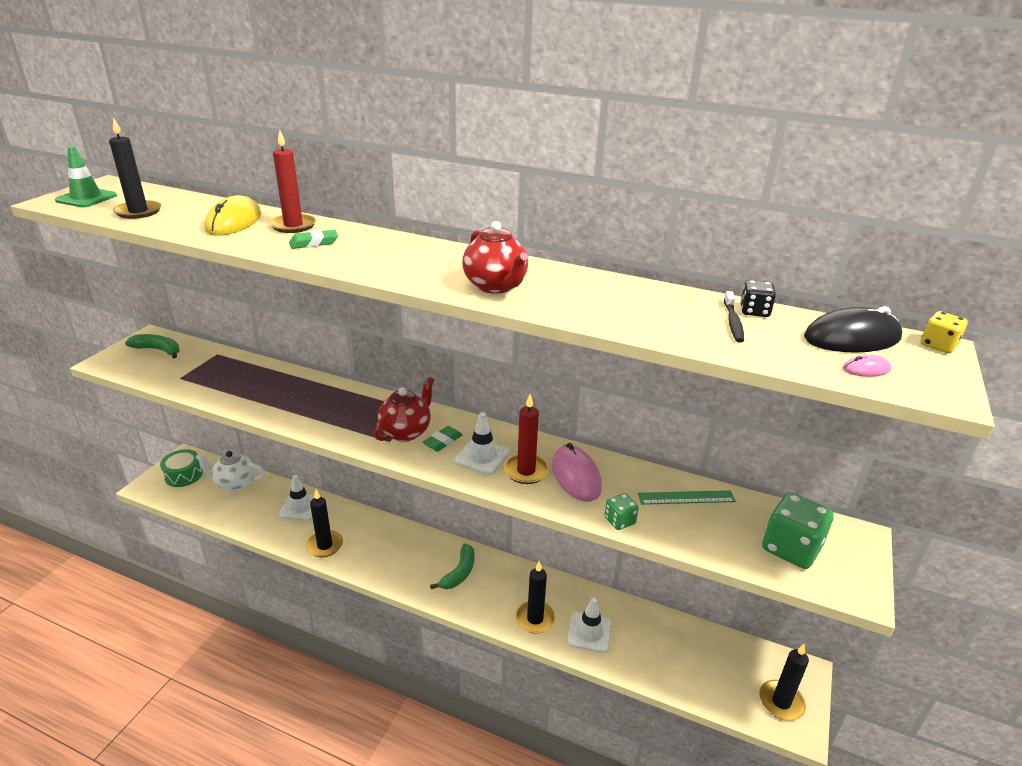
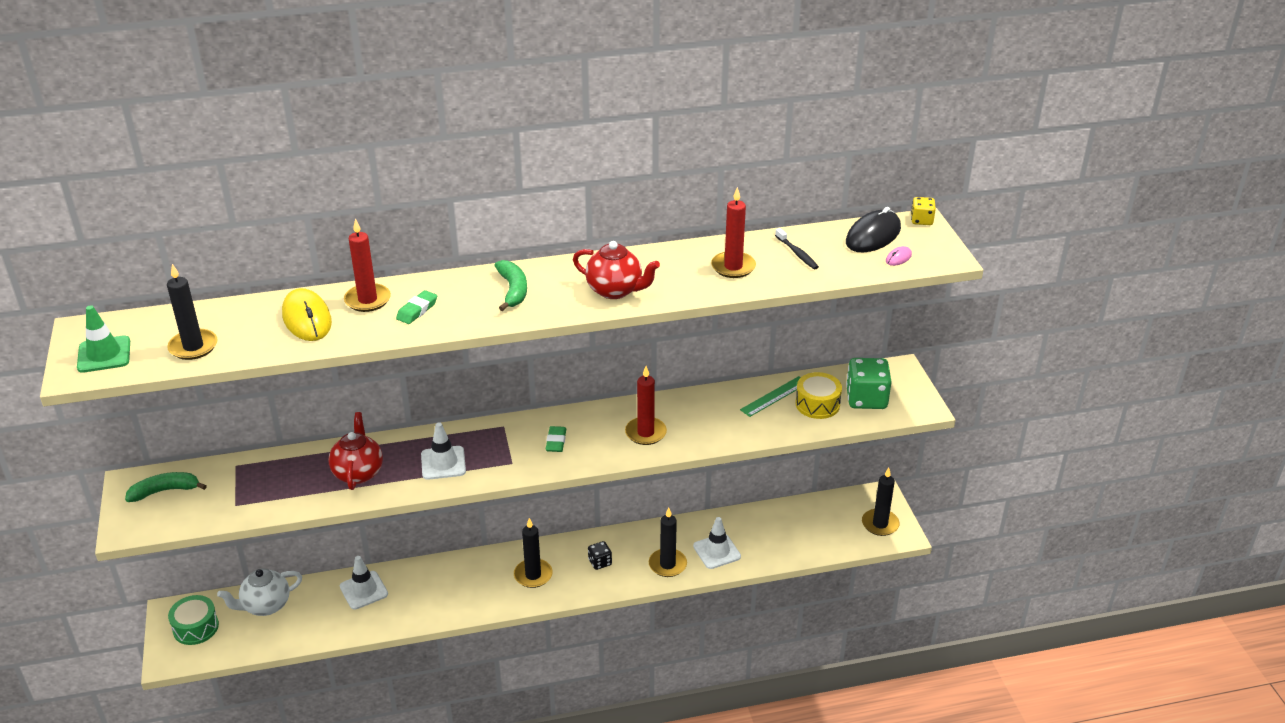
camera: 35 degrees left, 5 degrees up
(324, 545) = (428, 608): black candle -> black candle (533, 575)
(406, 432) = (516, 449): red teapot -> red teapot (358, 473)
(459, 573) = (573, 564): green banana -> green banana (513, 290)
(482, 457) = (601, 438): white traffic cone -> white traffic cone (443, 463)
(576, 476) = (685, 418): pink mouse -> none
(619, 521) = (746, 436): green dice -> none
(642, 309) = (733, 267): none -> red candle
(727, 527) = (817, 404): none -> yellow drum
(754, 311) = (801, 238): black dice -> black dice (600, 562)

